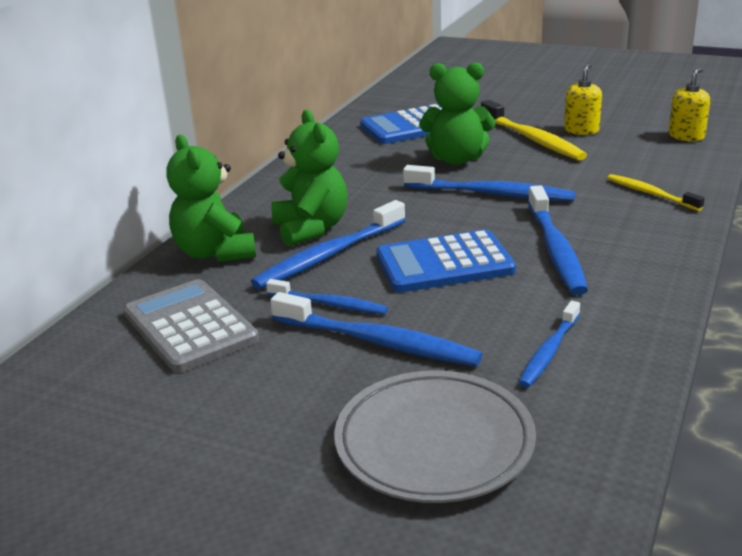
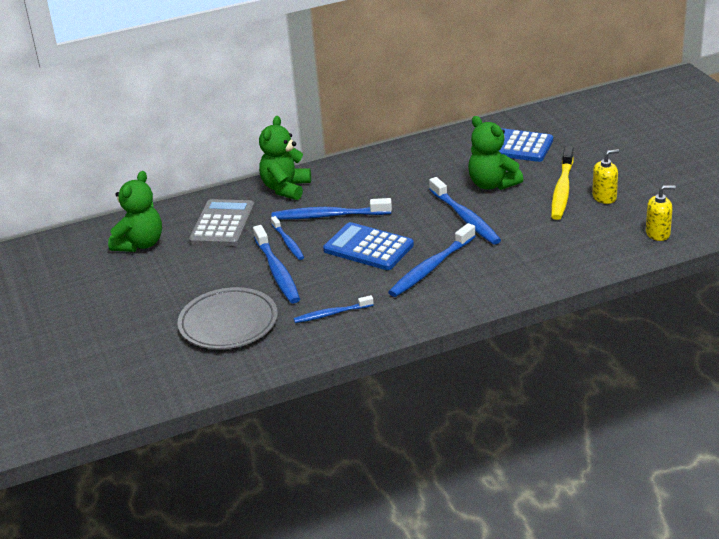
camera: 45 degrees right, 5 degrees up
(311, 229) = (345, 195): green teddy bear -> green teddy bear (140, 244)
(651, 194) = (546, 261): yellow toothbrush -> none

